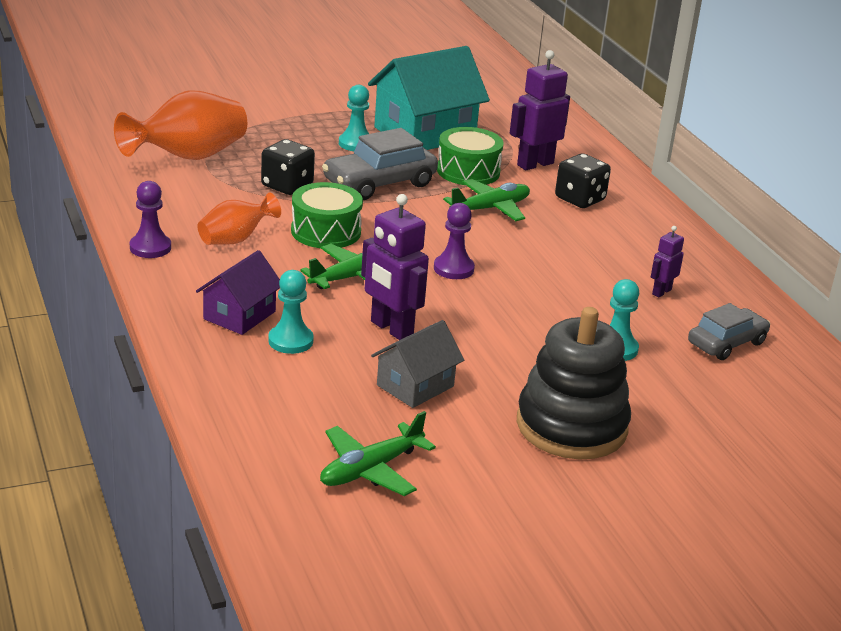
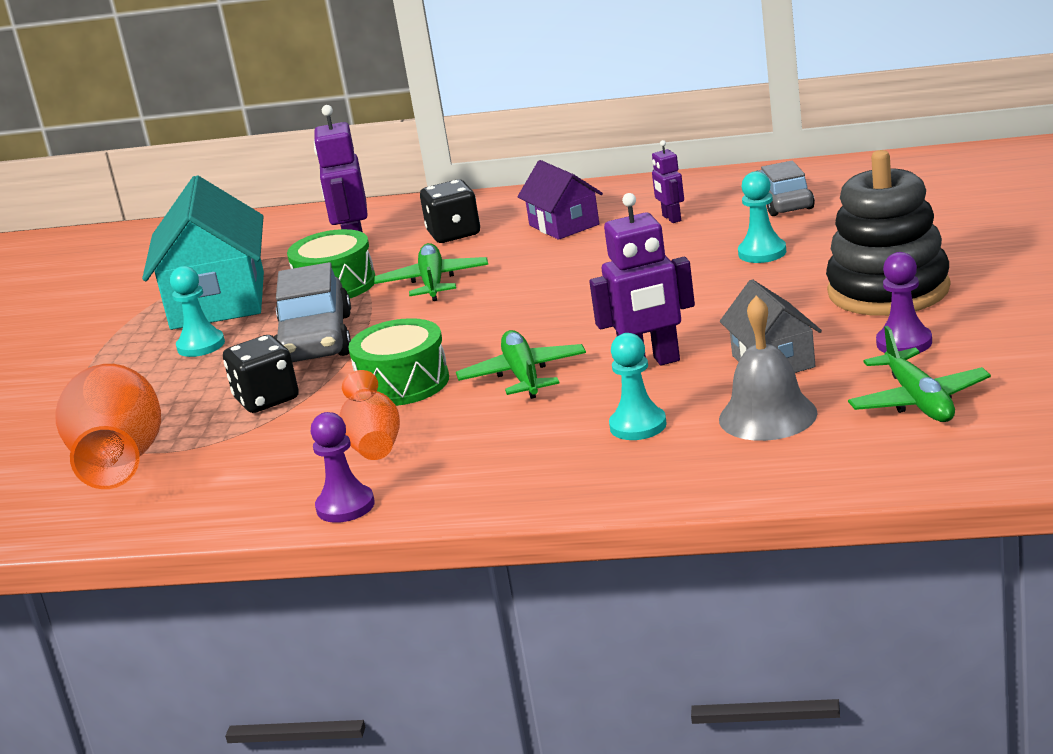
camera: 55 degrees left, 5 degrees down
(239, 315) = (559, 454): purple house -> purple house (564, 225)
(323, 397) = (767, 416): none -> grey bell
(453, 269) = (548, 316): purple pawn -> purple pawn (904, 343)

